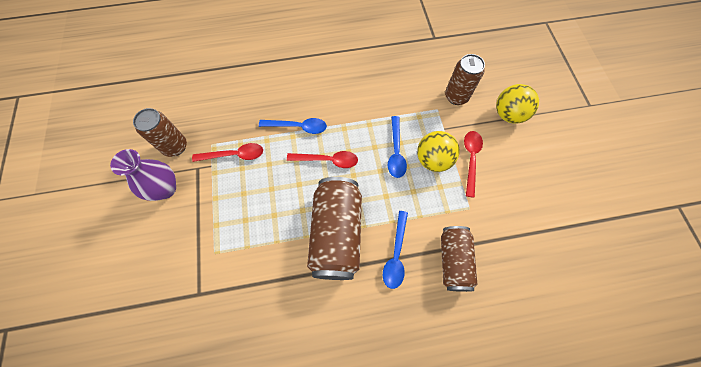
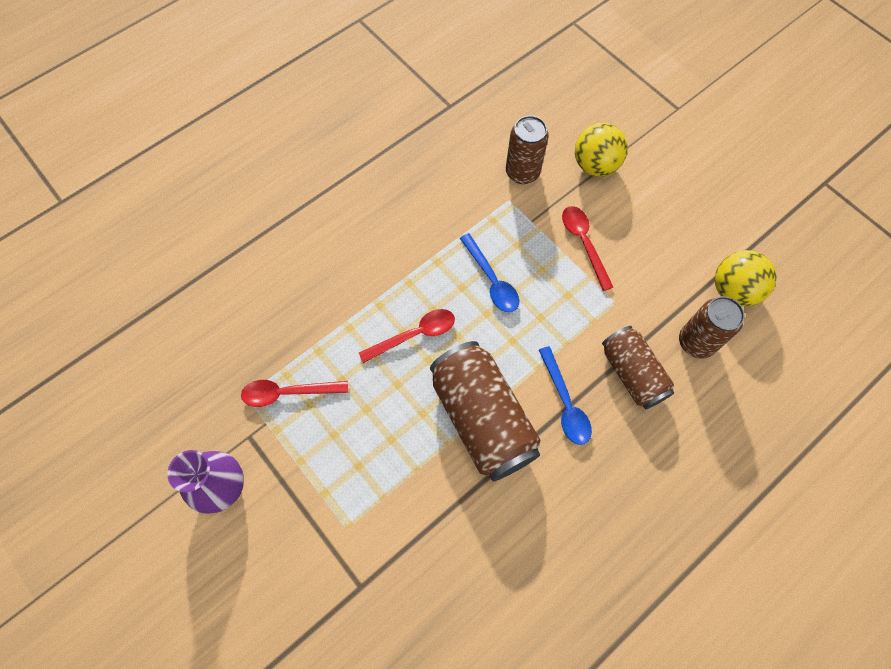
camera: 30 degrees left, 0 degrees up
(175, 146) = (197, 425): brown can -> brown can (696, 342)
(234, 155) = (288, 393): red spoon -> red spoon turned 150 degrees counterclockwise
(298, 127) = (349, 312): blue spoon -> none
(433, 160) = (541, 267): yellow ball -> yellow ball (733, 290)

